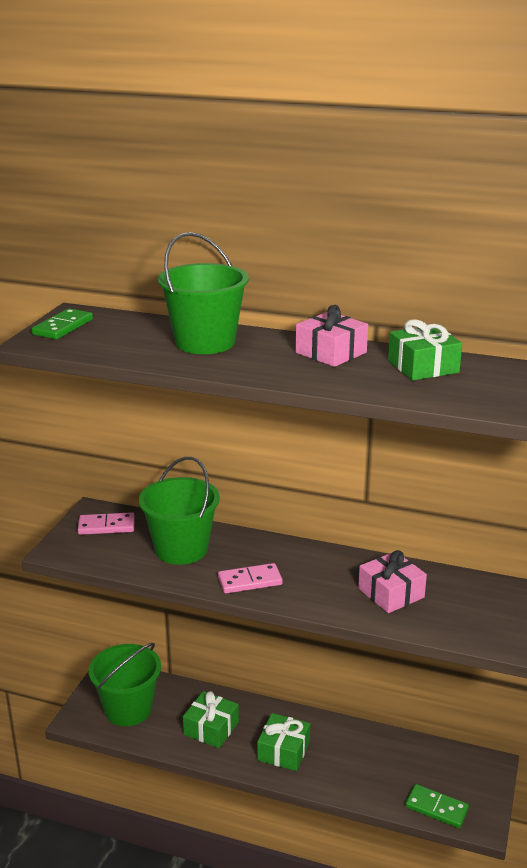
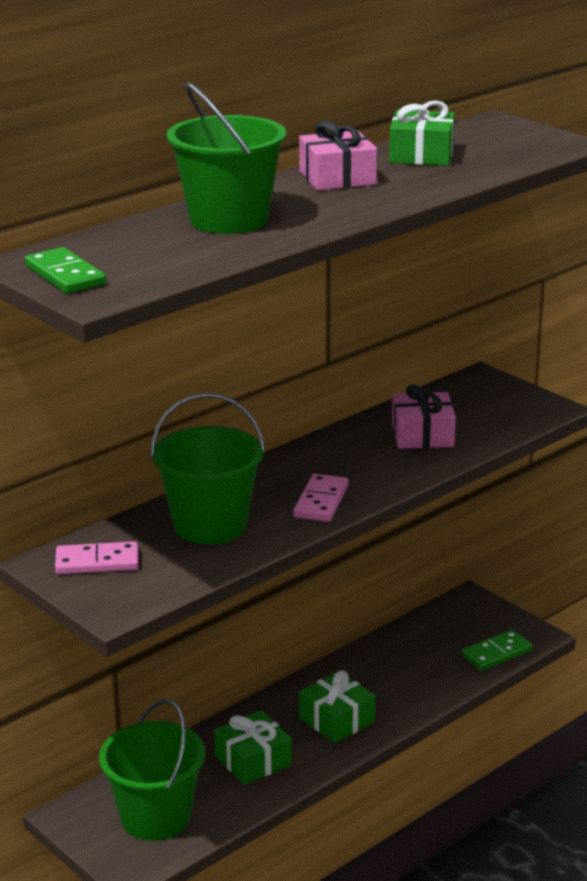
camera: 60 degrees left, 0 degrees up
(106, 526) = (97, 562): pink domino -> pink domino turned 60 degrees clockwise

